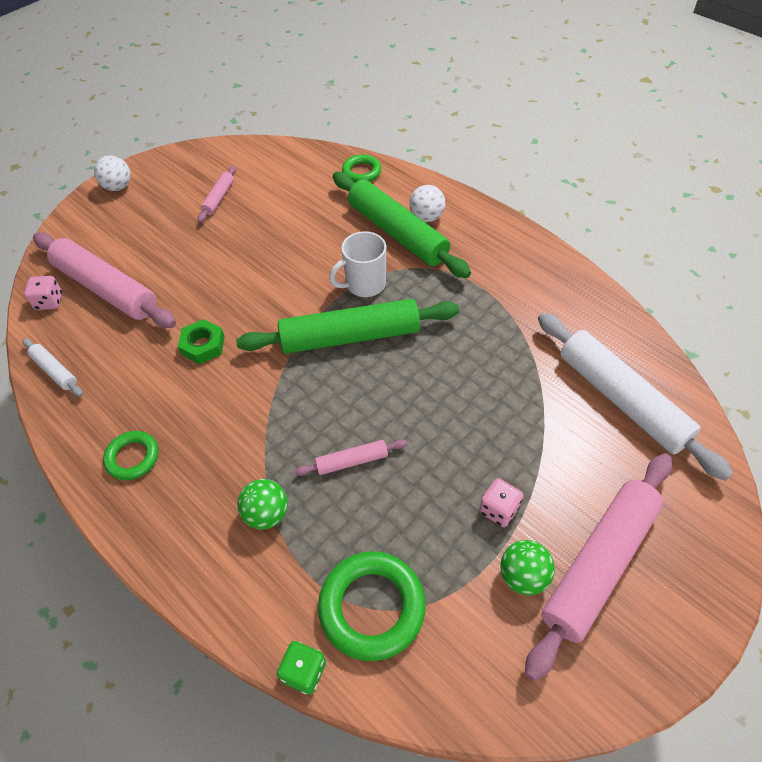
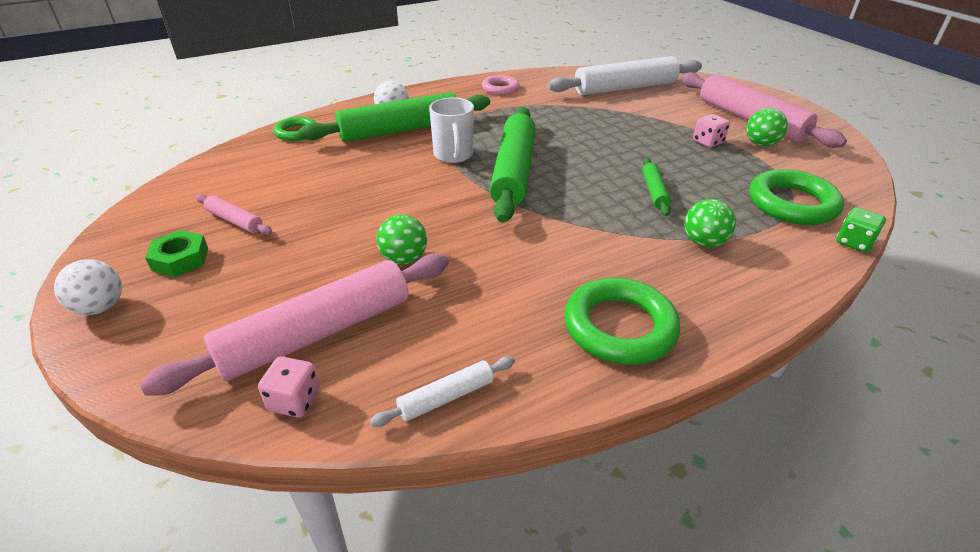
camera: 75 degrees left, 15 degrees down
(132, 457) = (619, 327): green ring -> green ring, size x1.70
(193, 304) = (404, 259): none -> green ball
(203, 345) = (475, 258): green nut -> green nut (180, 259)
(352, 461) = (654, 191): pink rolling pin -> green rolling pin
(541, 278) = (500, 88): none -> pink ring

